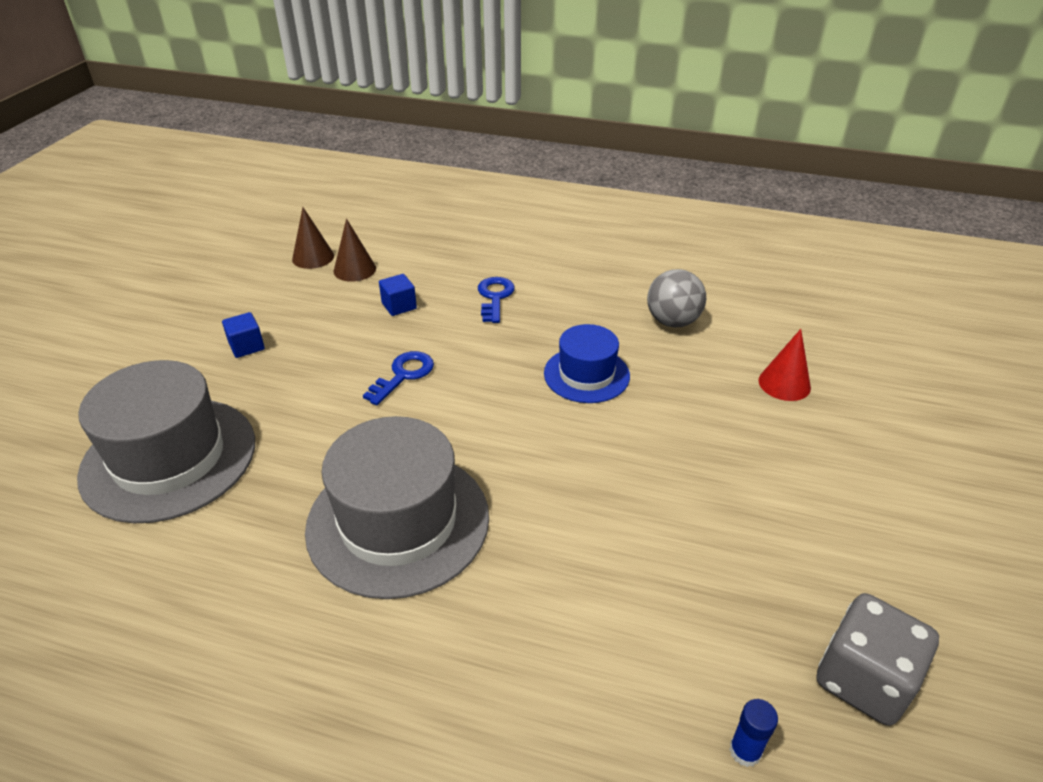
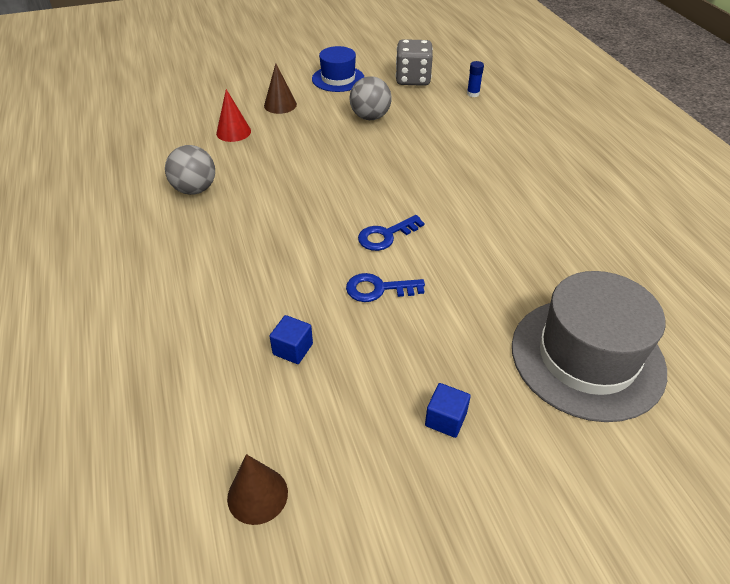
camera: 125 degrees left, 5 degrees up
(354, 269) = (255, 430): brown cone -> brown cone (280, 105)
(398, 521) = (493, 218): grey hat -> none
(495, 297) = (229, 293): blue key -> blue key (386, 236)
(586, 374) = (293, 204): blue hat -> blue hat (338, 79)
(743, 534) = (370, 117): none -> grey ball

